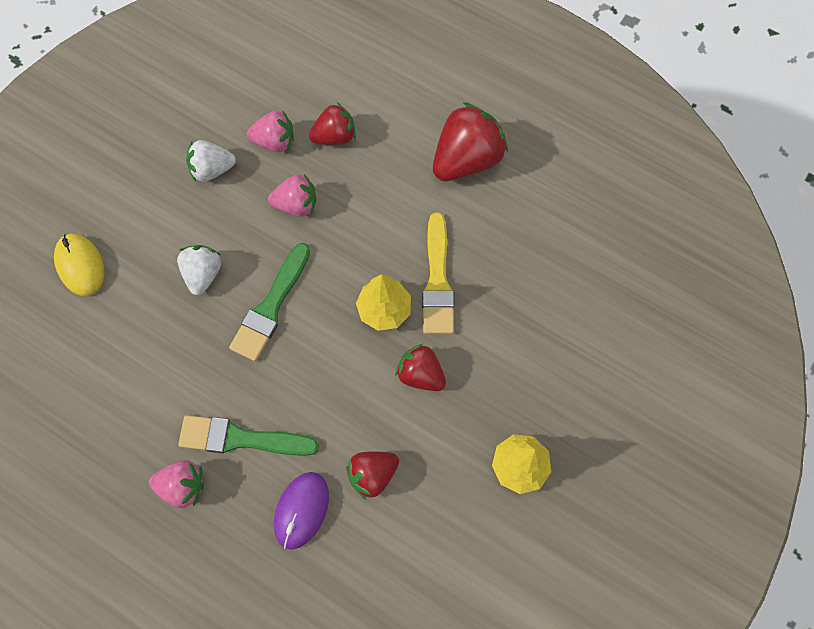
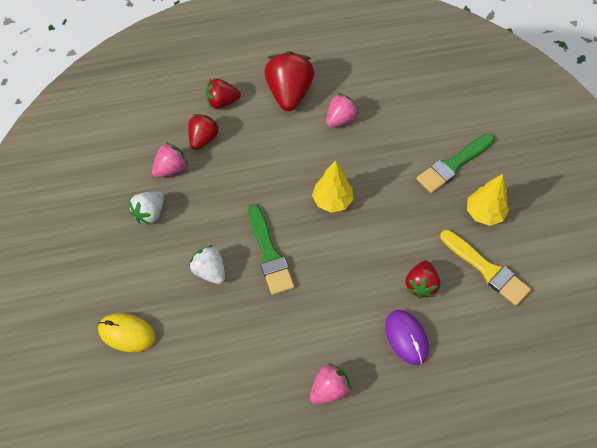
camera: 45 degrees left, 10 degrees down
(241, 438) = (332, 334): green brush -> green brush (453, 165)
(296, 205) = (222, 190): pink strawberry -> pink strawberry (340, 119)
(420, 374) = (387, 215): red strawberry -> red strawberry (222, 102)
(437, 281) = (343, 163): yellow brush -> yellow brush (486, 269)

